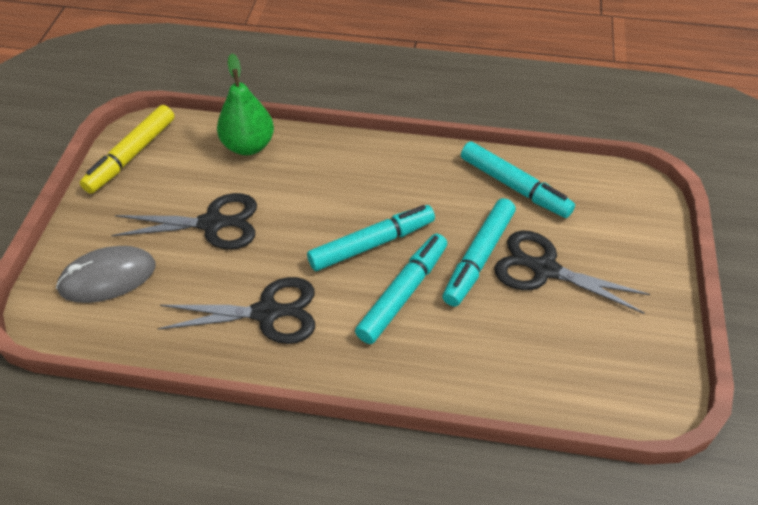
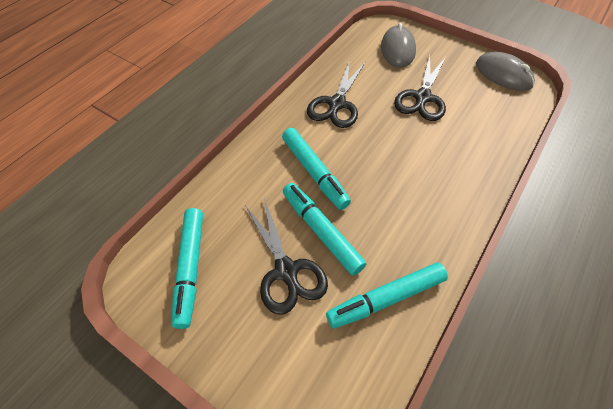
camera: 115 degrees right, 5 degrees up
(131, 155) = (503, 74): yellow marker -> grey mouse
(248, 146) = (497, 133): green pear -> none
(372, 244) = (366, 171): turquoise marker -> turquoise marker (190, 268)
(544, 269) = (286, 271): black scissors -> black scissors turned 105 degrees clockwise

